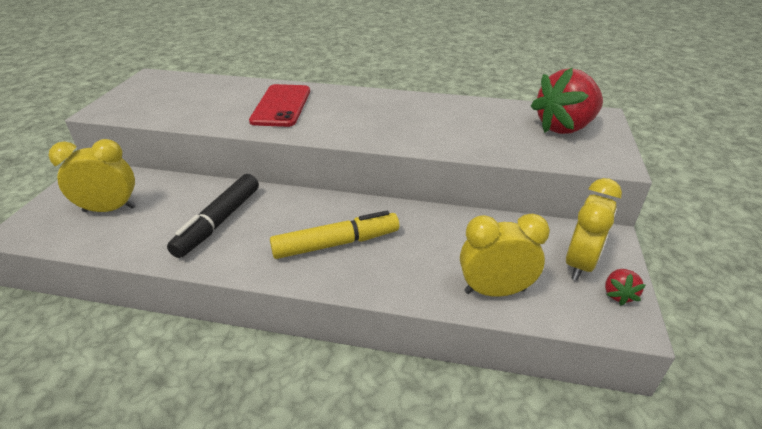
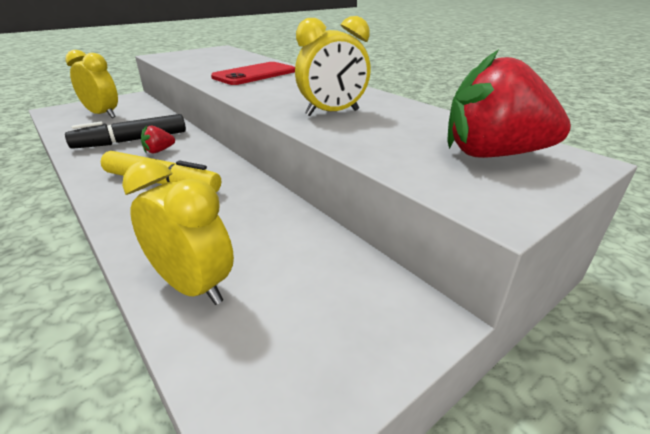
camera: 40 degrees right, 5 degrees down
(580, 263) = (331, 321): yellow clock -> yellow clock (332, 113)
(618, 294) = (314, 390): red strawberry -> red strawberry (159, 151)

